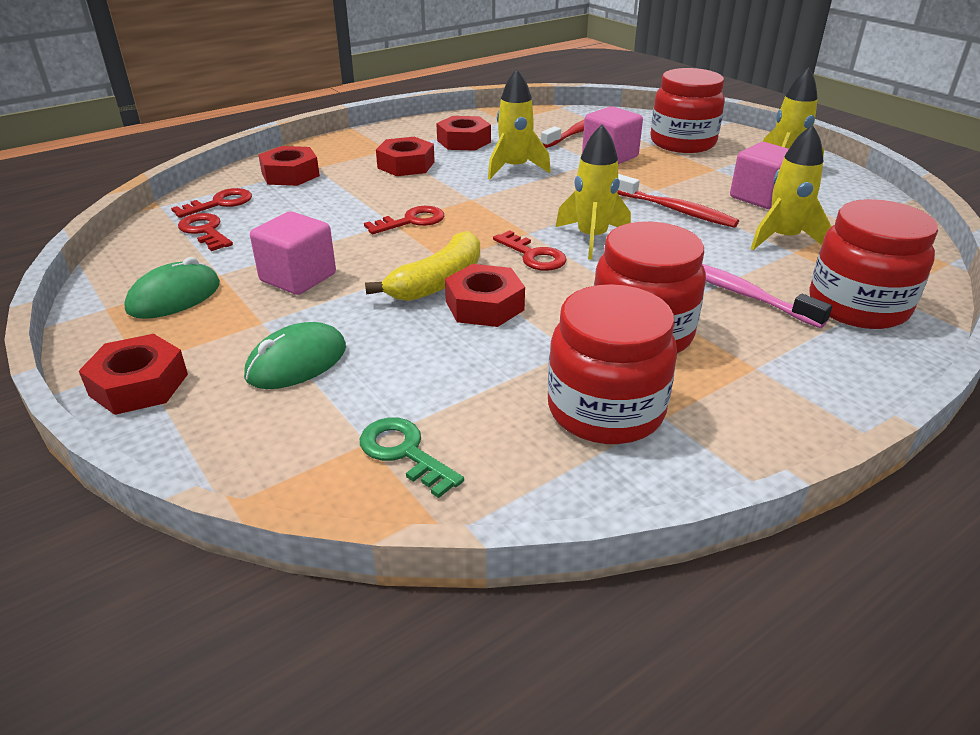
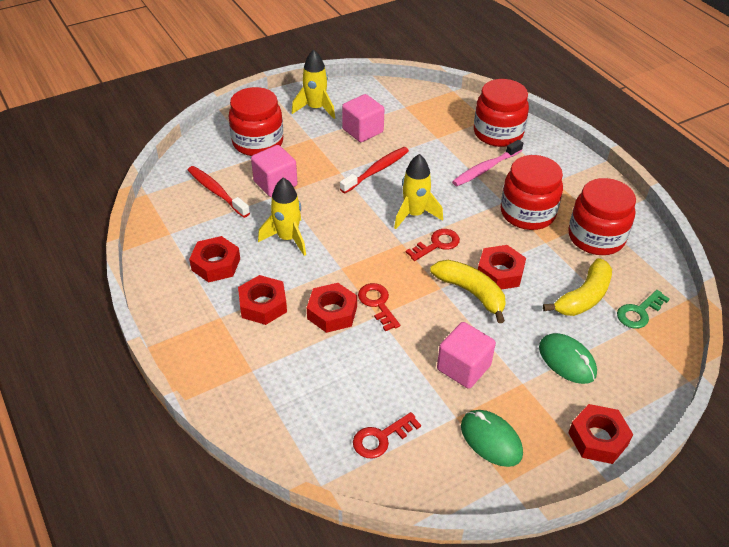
camera: 85 degrees left, 10 degrees up
(220, 203) = (324, 436): red key -> none
(290, 174) = (266, 388): red nut -> red nut (332, 313)
(438, 386) = (583, 297): none -> yellow banana
(783, 239) = (422, 137): yellow rocket -> none

